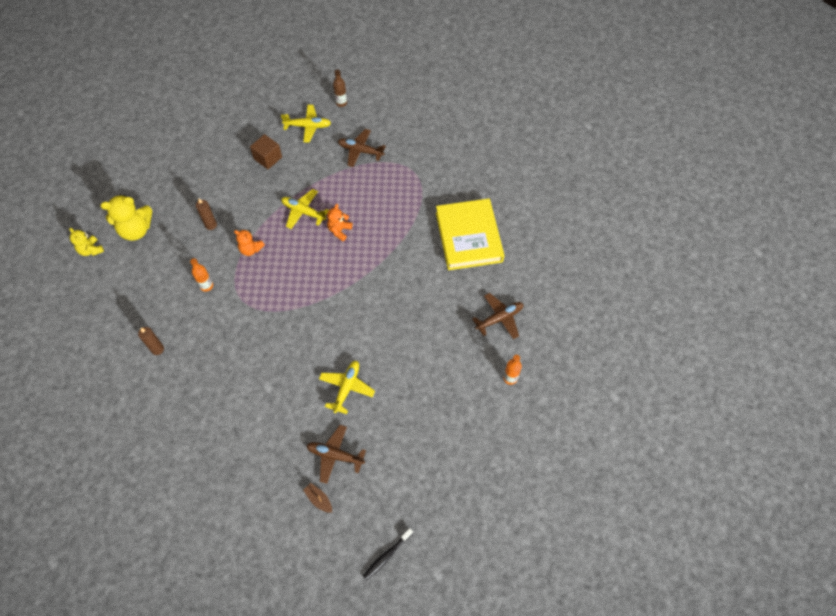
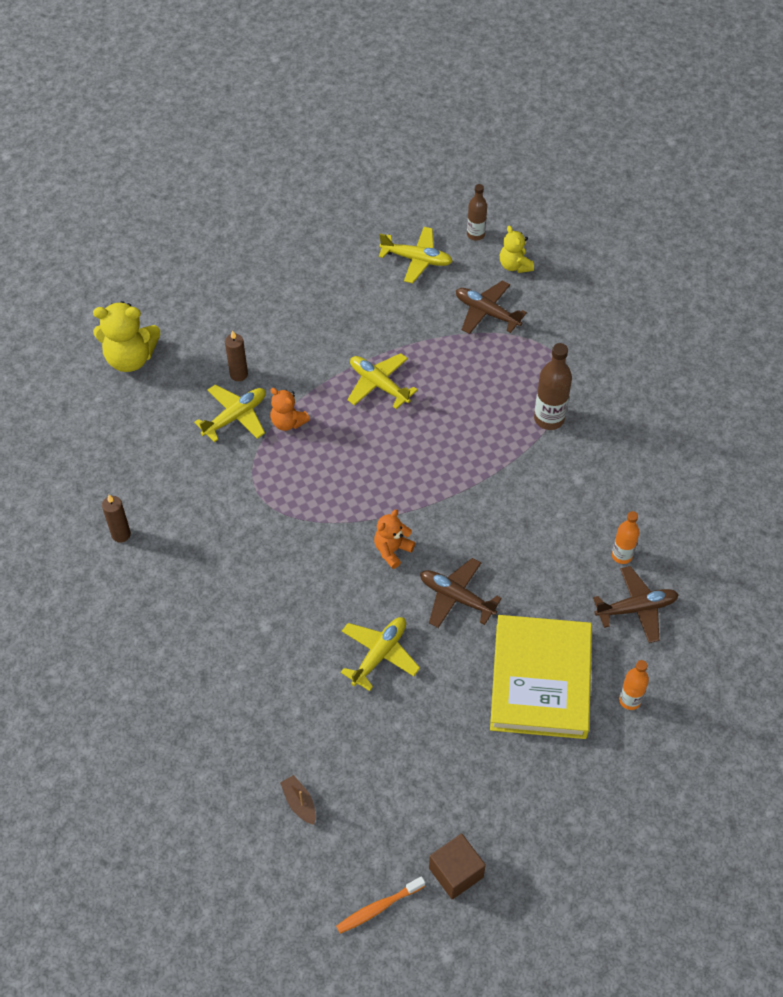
camera: 15 degrees right, 5 degrees down
(91, 250) = (60, 373): yellow teddy bear -> yellow teddy bear (514, 265)
(206, 286) = (211, 460): orange bottle -> orange bottle (622, 555)
(215, 253) = (235, 417): none -> yellow plane
(268, 158) = (345, 294): brown cube -> brown cube (456, 872)
(335, 455) = (338, 747): brown plane -> brown plane (456, 597)
(339, 230) = (426, 423): orange teddy bear -> orange teddy bear (392, 550)
(386, 555) = (378, 908): black toothbrush -> orange toothbrush
(416, 210) = (549, 418): none -> brown bottle
(468, 237) = (620, 476): yellow book -> yellow book (540, 680)

